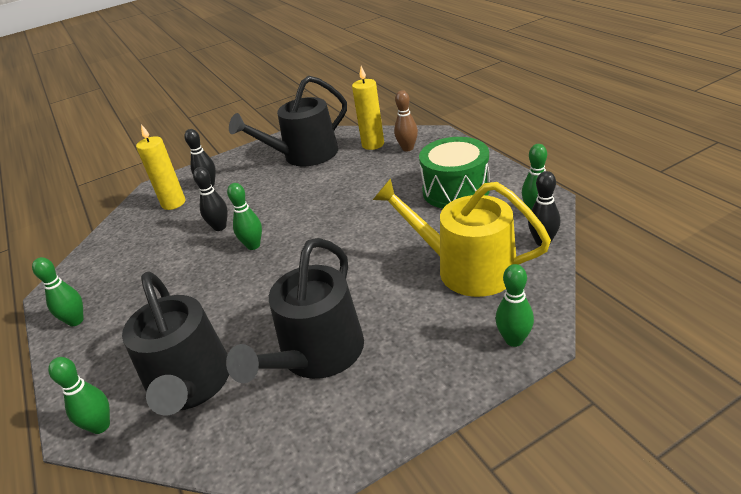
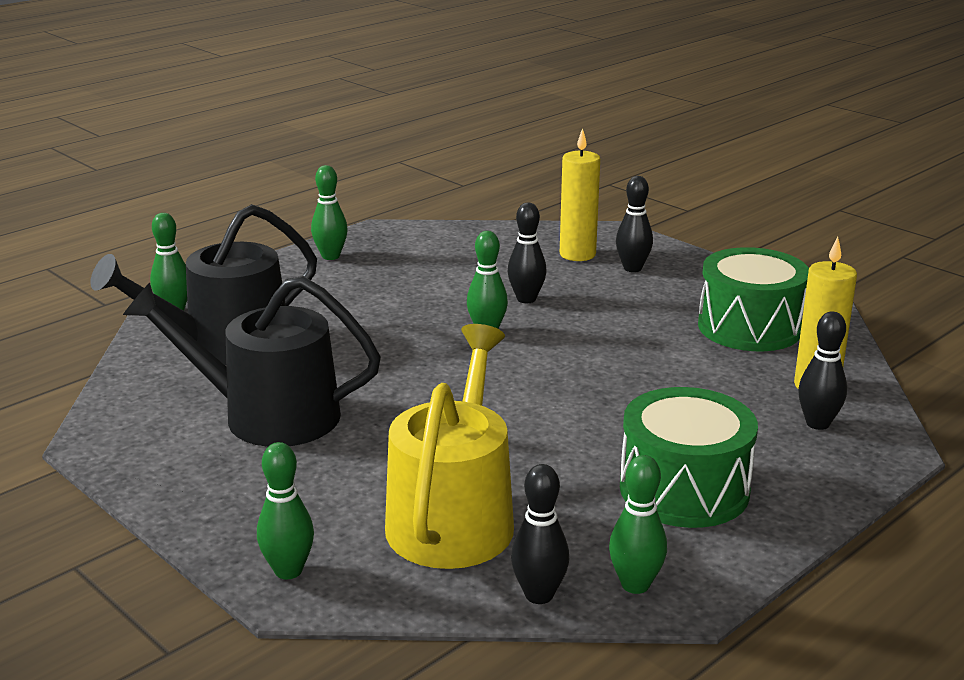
camera: 70 degrees right, 10 degrees down
(304, 155) = (749, 327): black watering can -> green drum
(407, 148) = (817, 423): brown bowling pin -> black bowling pin

